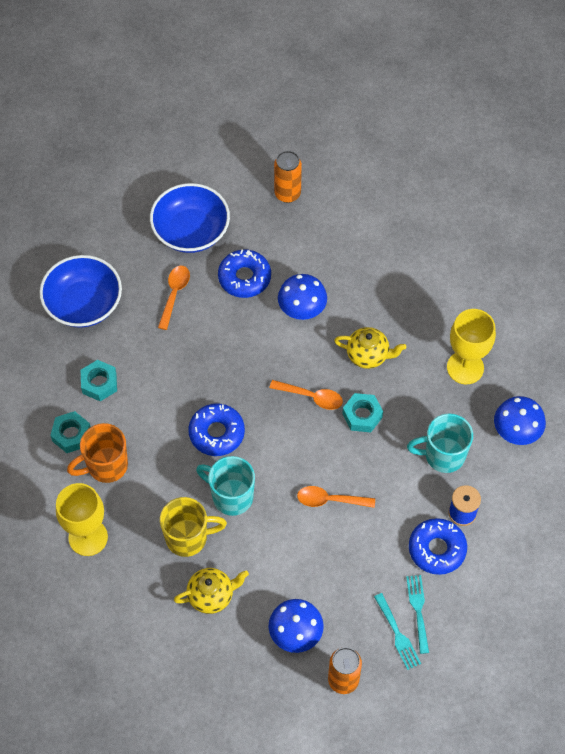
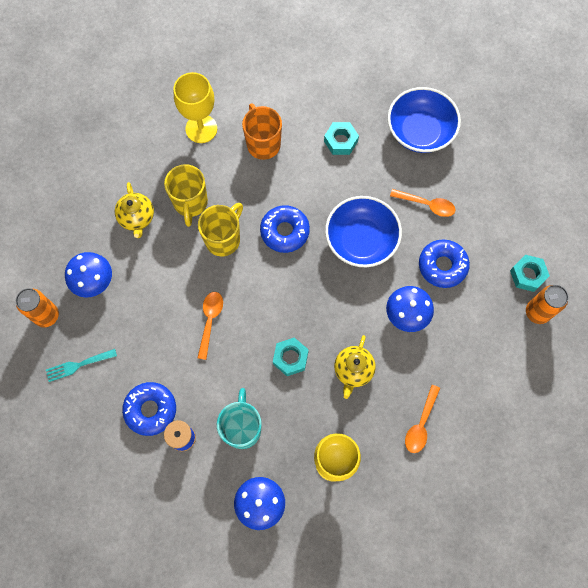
camera: 95 degrees right, 10 degrees up
(71, 435) = (294, 119): turquoise nut -> turquoise nut (527, 275)
(191, 231) = (494, 222): blue bowl -> blue bowl (361, 240)
(231, 496) = (223, 239): turquoise mug -> yellow mug
(311, 397) = (313, 314): orange spoon -> orange spoon (421, 424)
(418, 610) = (97, 385): turquoise fork -> none

